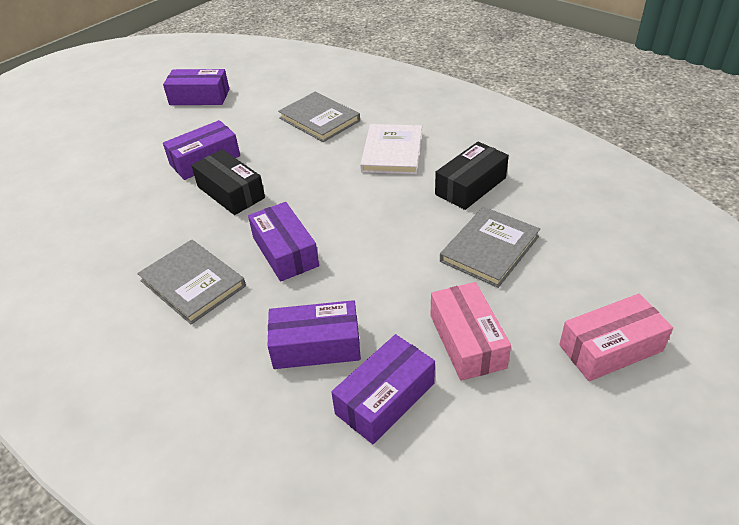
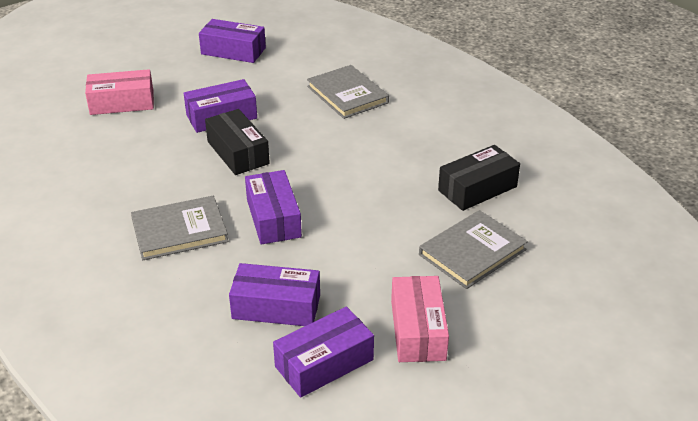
camera: 10 degrees right, 5 degrees down
(193, 283) = (179, 231): grey book -> grey book turned 75 degrees counterclockwise
(392, 152) = (410, 141): white book -> none
(610, 348) = (552, 363): pink box -> pink box (122, 103)

